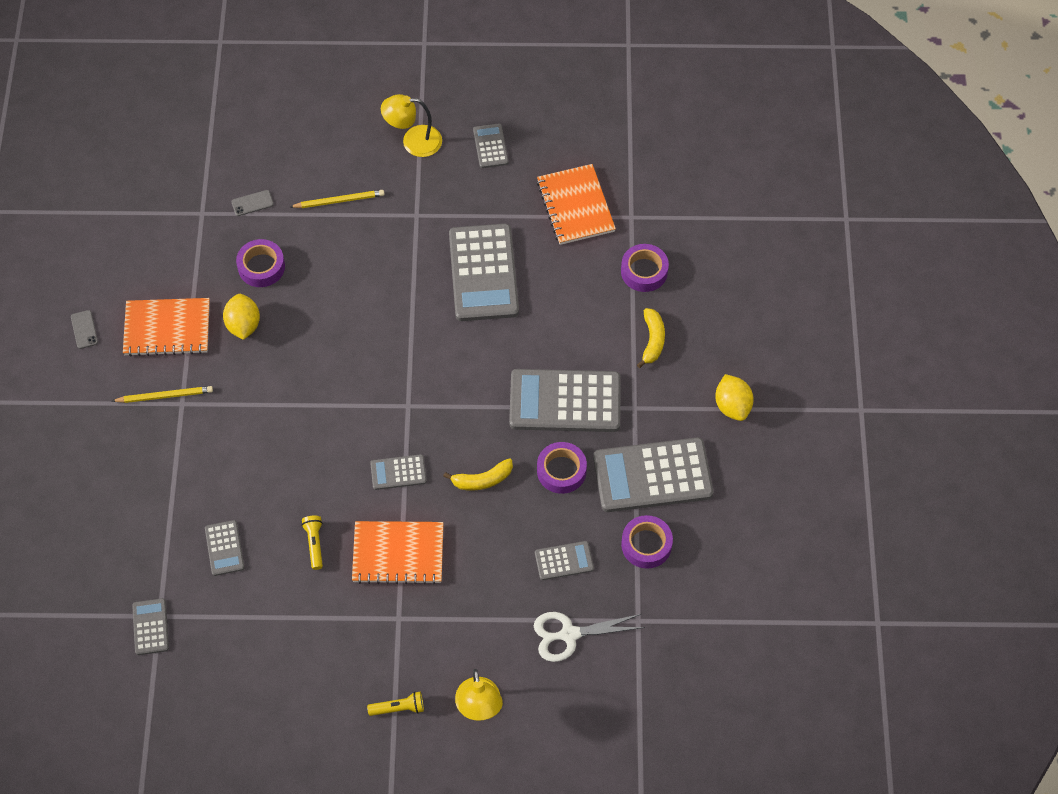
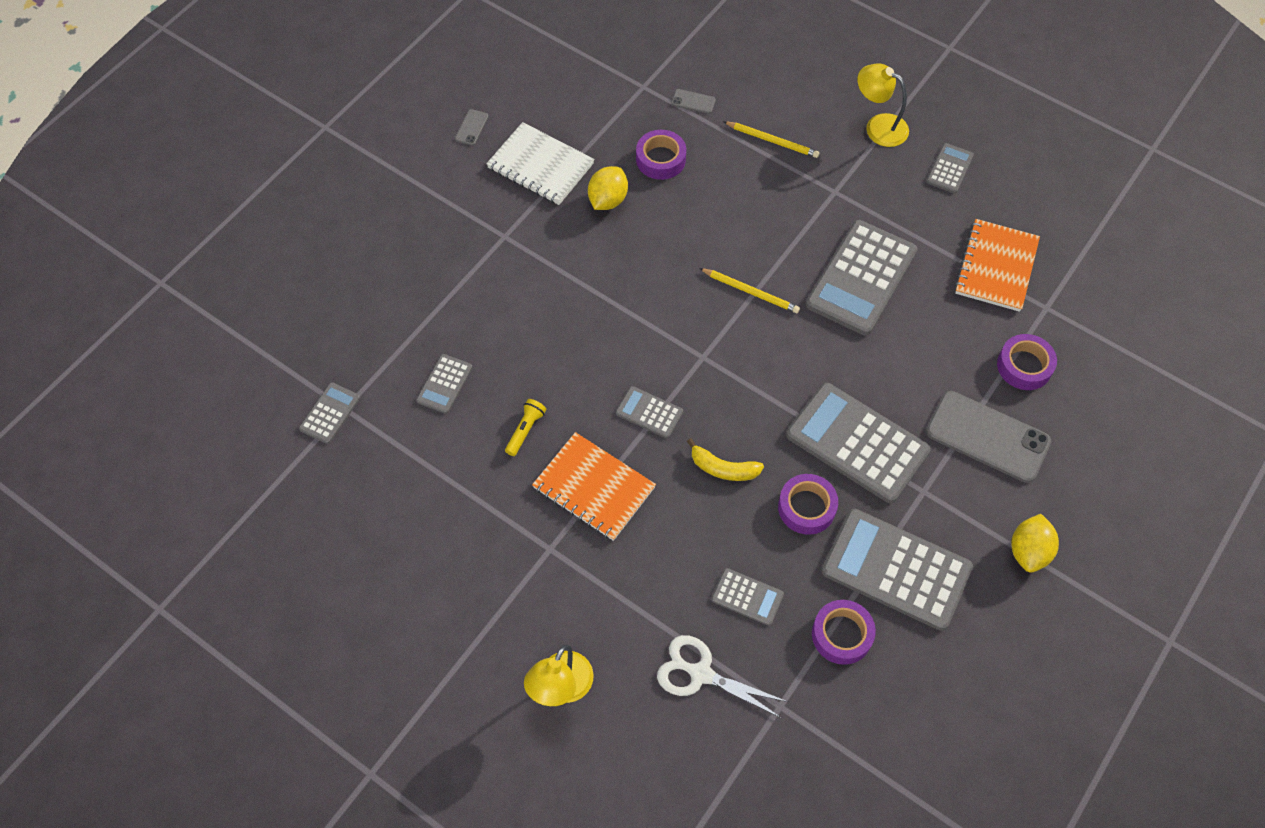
camera: 35 degrees right, 0 degrees up
(165, 396) = (495, 221): yellow pencil -> yellow pencil (750, 292)
(167, 329) = (540, 166): orange notebook -> white notebook
(398, 708) = (486, 635): yellow flashlight -> none
(652, 340) = (987, 437): yellow banana -> grey phone

